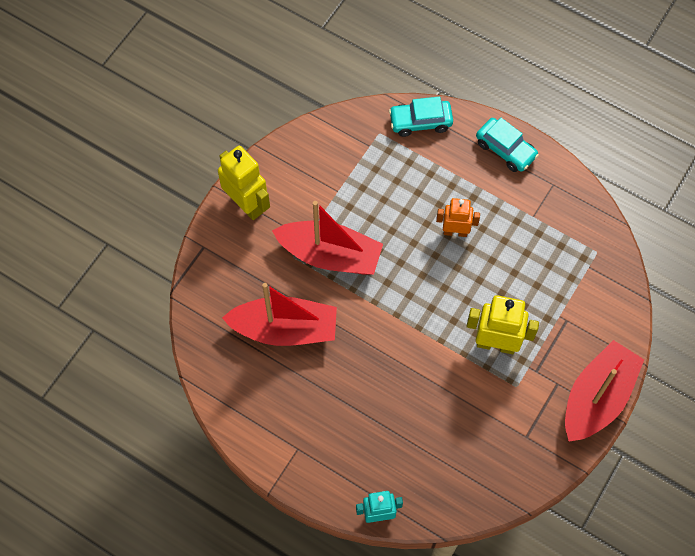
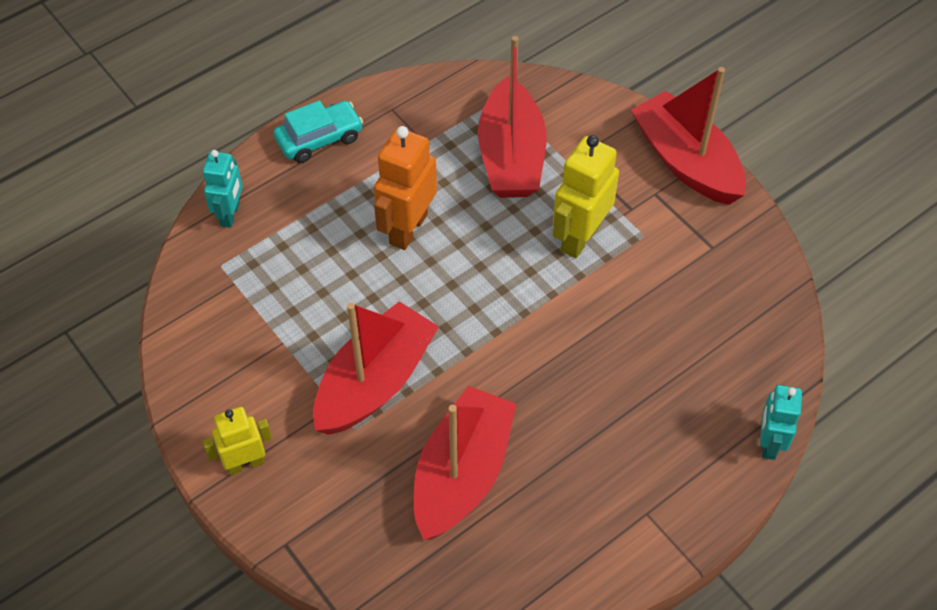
camera: 70 degrees left, 10 degrees down
(247, 204) = (245, 463): yellow robot -> yellow robot, size x0.65
(420, 122) = (230, 214): turquoise car -> turquoise robot
(455, 232) = (407, 229): orange robot -> orange robot, size x1.55
(547, 276) = (511, 156): none -> red boat

